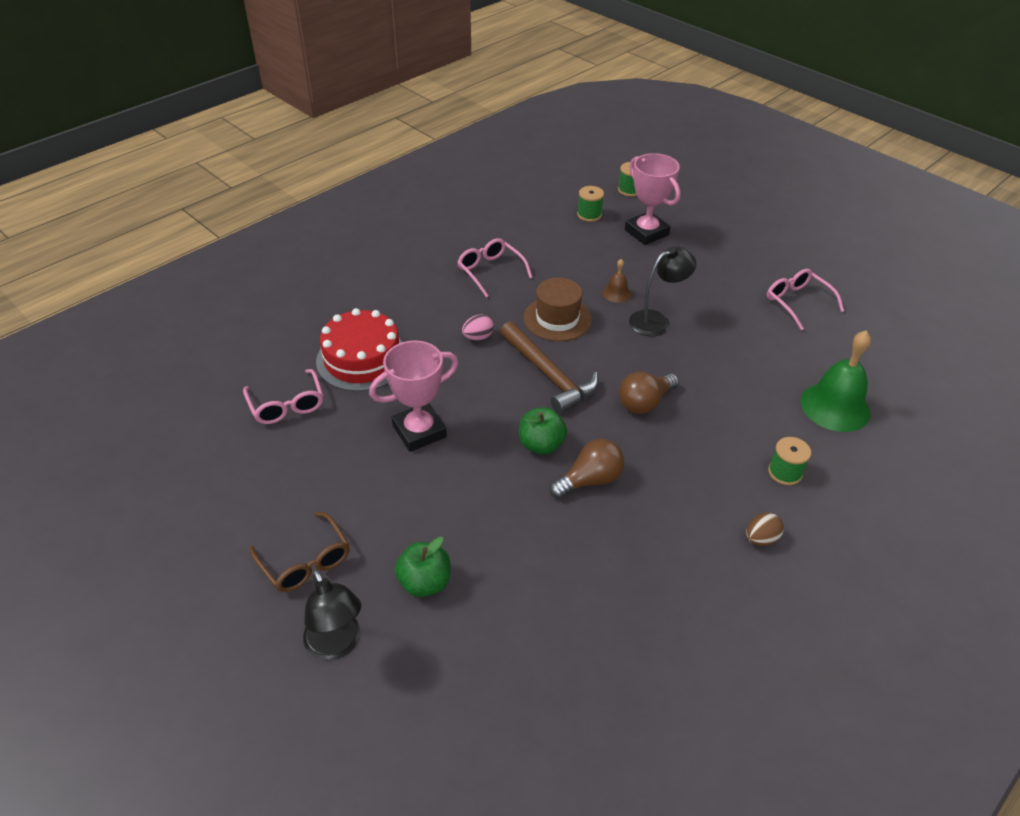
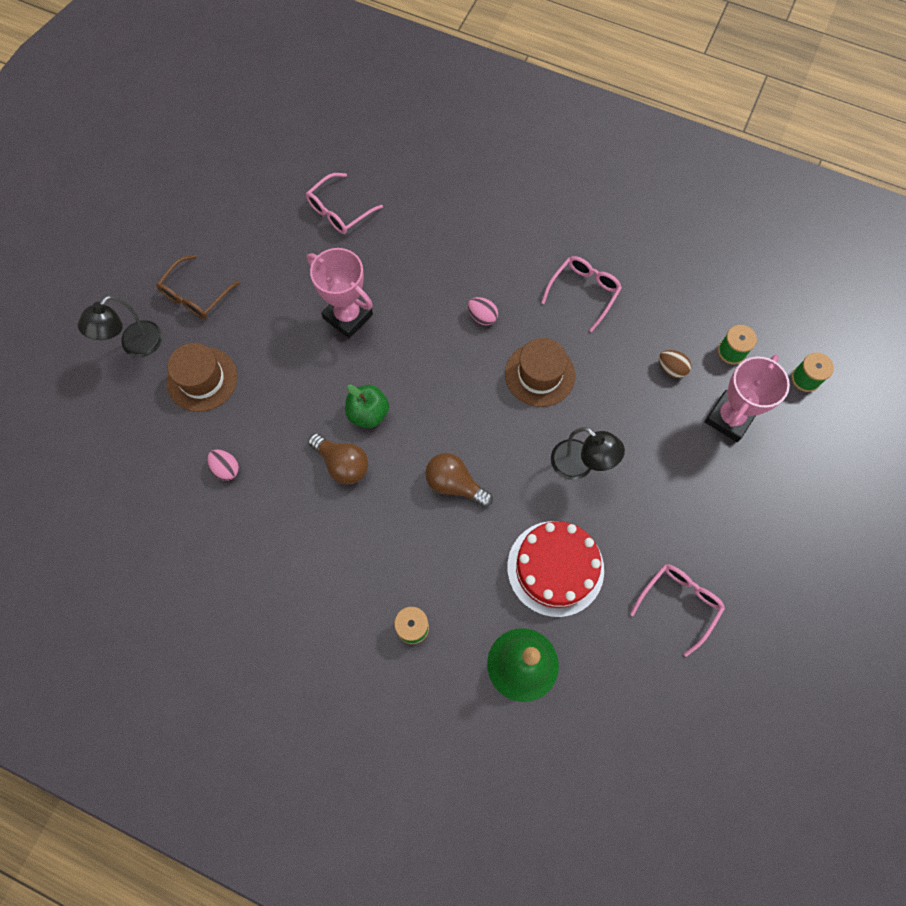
camera: 70 degrees right, 25 degrees up
(362, 359) = (414, 239): red cake -> red cake (555, 568)
(425, 582) = (202, 379): green apple -> brown hat
(548, 375) = (457, 392): brown hammer -> none
(553, 586) = (226, 469): none -> pink egg
(616, 293) = (606, 416): brown bell -> none
(761, 539) = (326, 618): brown egg -> brown egg (671, 369)

